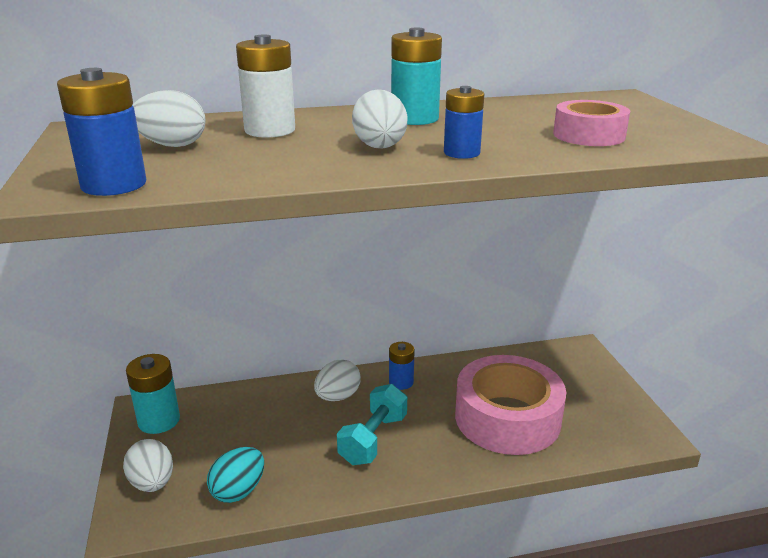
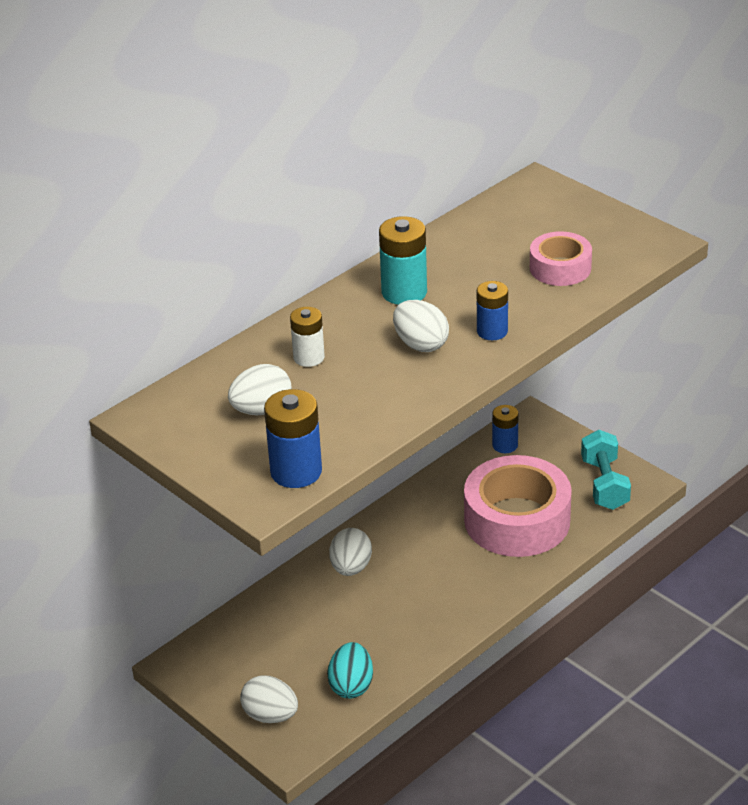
camera: 30 degrees left, 10 degrees up
(159, 420) = (208, 666): turquoise battery -> none
(270, 130) = (309, 357): white battery -> white battery, size x0.66
(373, 439) = (421, 592): turquoise dumbbell -> turquoise dumbbell (604, 484)
(401, 382) = (395, 527): blue battery -> blue battery (505, 445)

